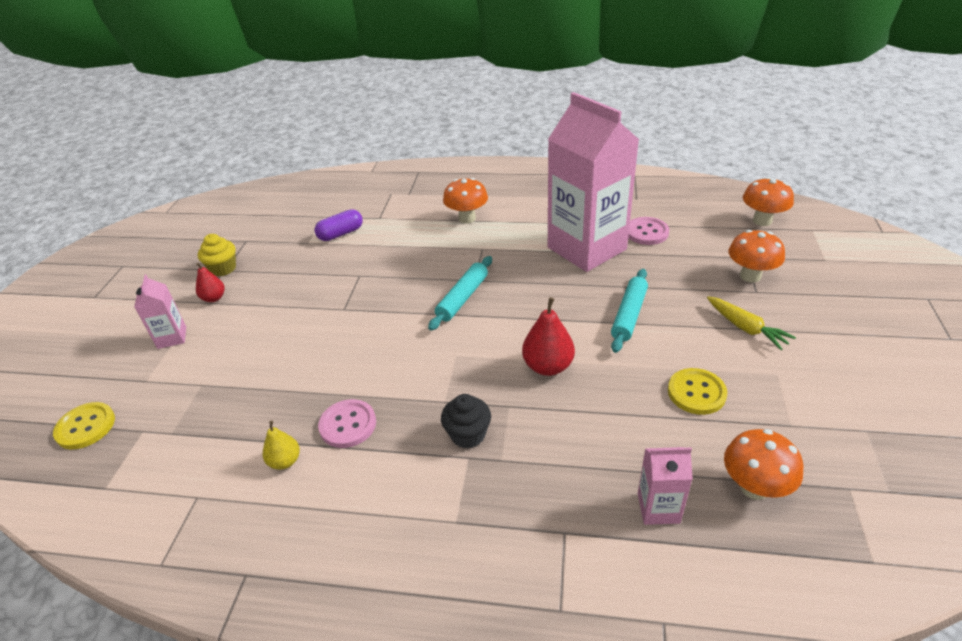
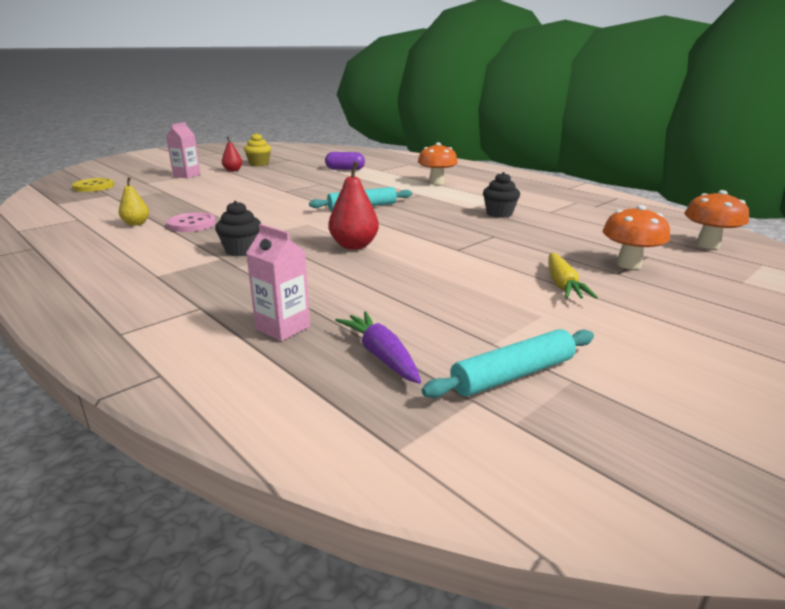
camera: 35 degrees right, 15 degrees down
(586, 248) = (499, 214): pink carton -> black cupcake
(629, 315) = (466, 247): turquoise rolling pin -> turquoise rolling pin (513, 375)
(646, 232) = (569, 221): pink button -> none
(696, 392) = (440, 295): yellow button -> none
(754, 487) = (381, 355): orange mushroom -> purple carrot

